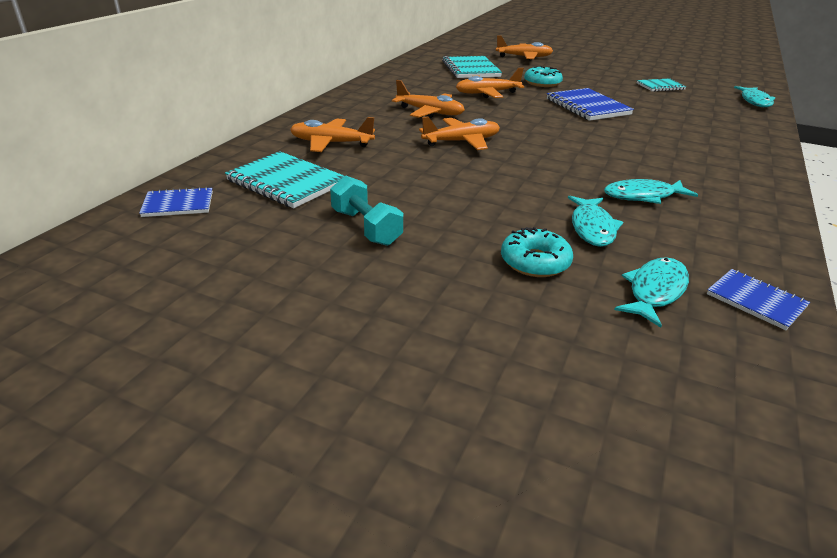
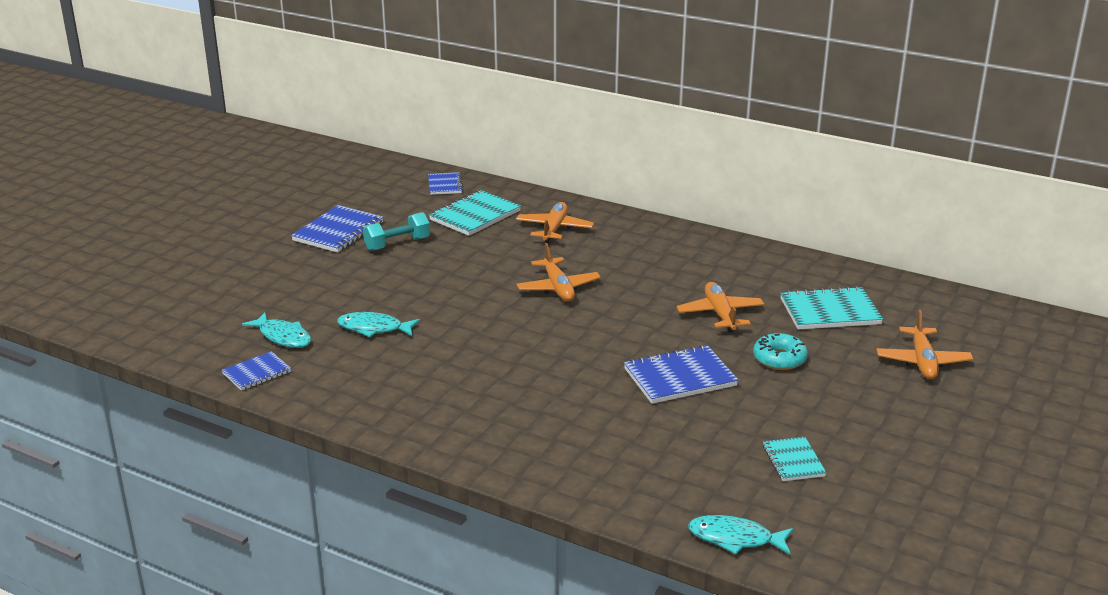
camera: 95 degrees right, 5 degrees down
(321, 279) = (338, 231): none -> blue notebook
(430, 112) = (643, 276): orange plane -> none
(535, 262) = (333, 299): turquoise donut -> none
(643, 196) = (424, 363): turquoise fish -> none

